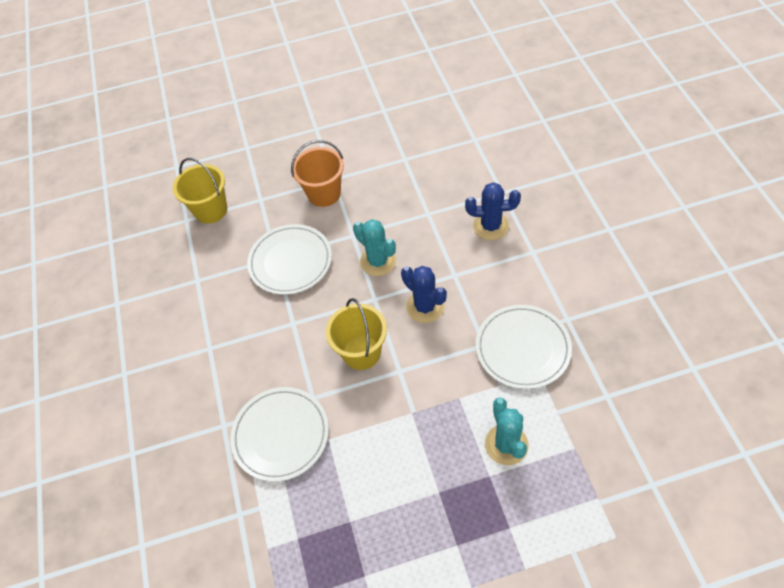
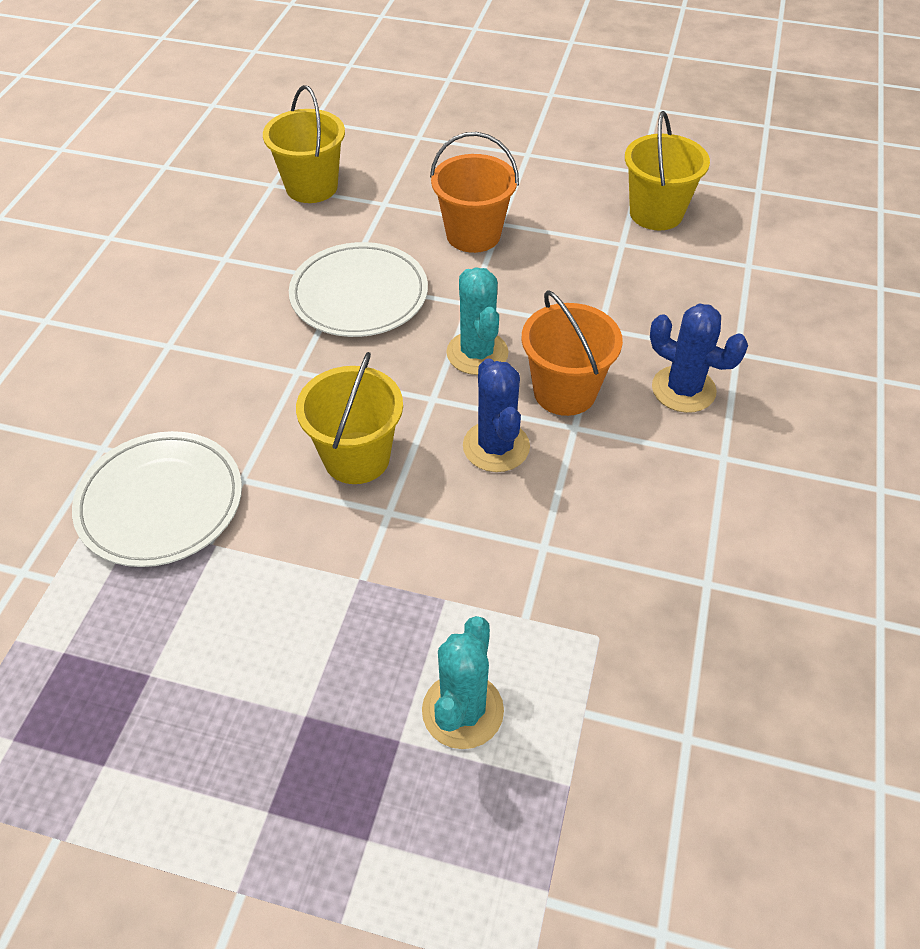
camera: 25 degrees right, 5 degrees down
(409, 132) = (656, 213): none -> yellow bucket
(436, 259) = (564, 392): none -> orange bucket
(522, 348) = (600, 585): white plate -> none

